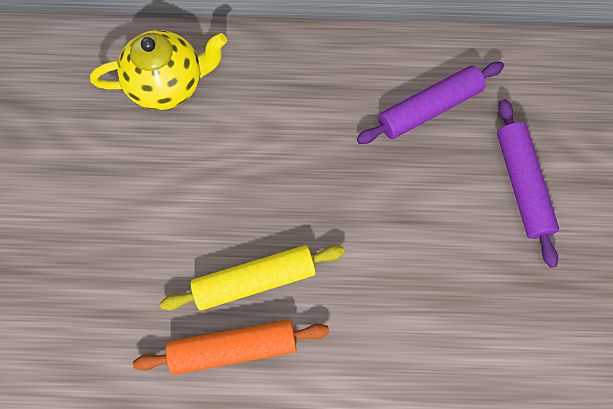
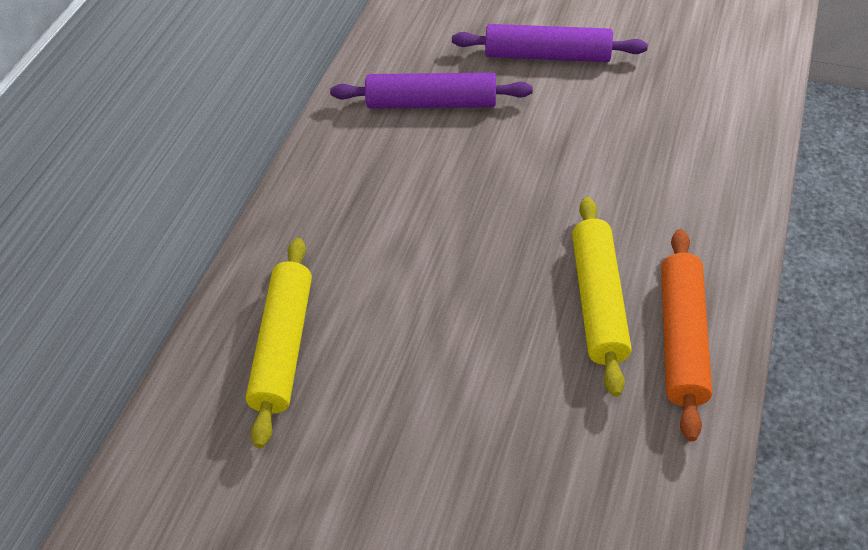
camera: 70 degrees left, 20 degrees down
(168, 84) = (283, 346): yellow teapot -> yellow rolling pin
(429, 108) = (431, 103): purple rolling pin -> purple rolling pin turned 75 degrees counterclockwise

